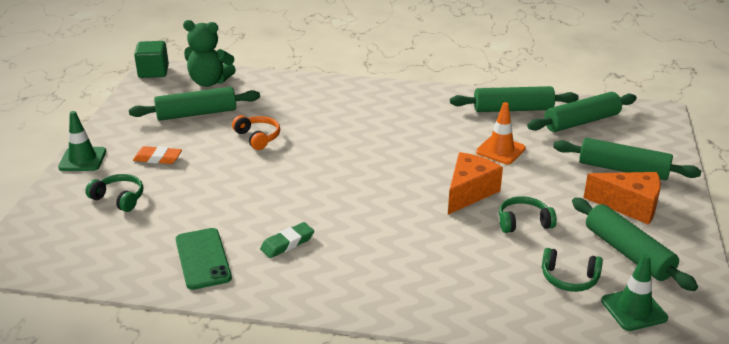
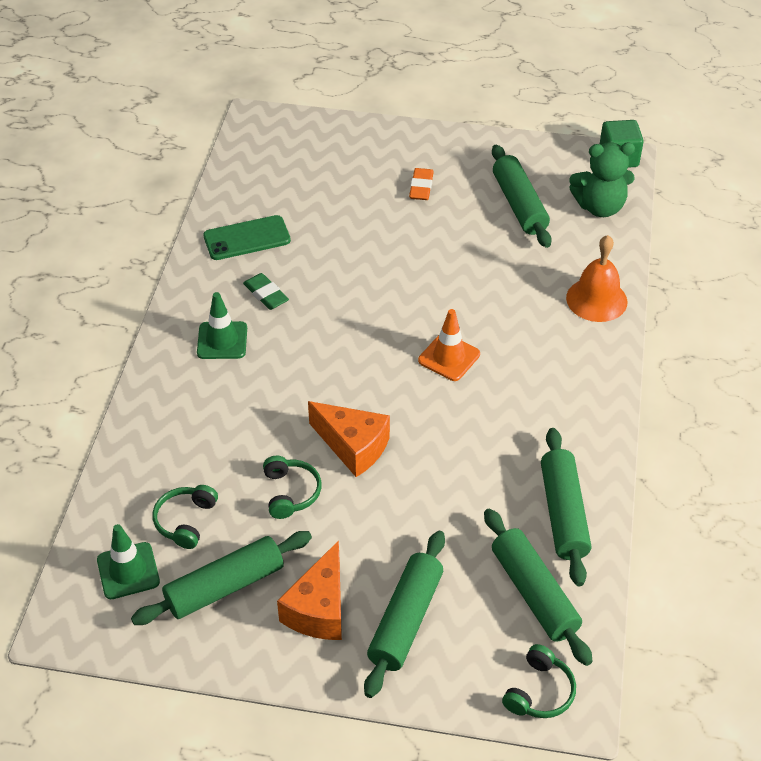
camera: 90 degrees right, 15 degrees up
(82, 159) = (417, 136): green traffic cone -> green traffic cone (222, 340)
(119, 198) = (347, 171): green headphones -> green headphones (539, 692)
(209, 82) = (599, 207): green teddy bear -> green teddy bear turned 105 degrees counterclockwise
(258, 137) = (469, 259): orange headphones -> none
(311, 88) = (596, 299): none -> orange bell
(500, 150) = (450, 487): orange traffic cone -> orange traffic cone (449, 357)

